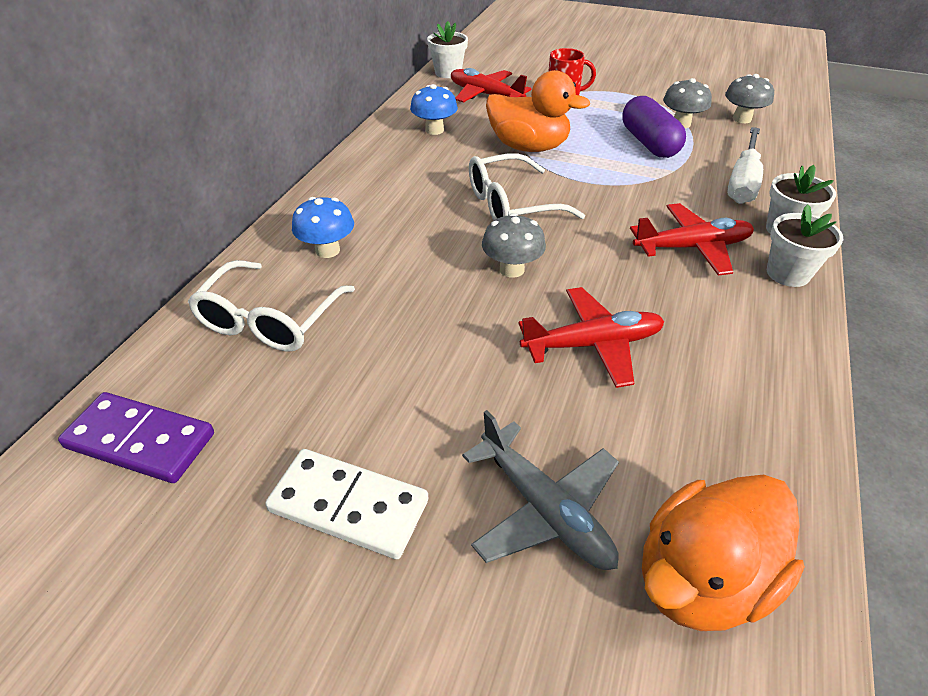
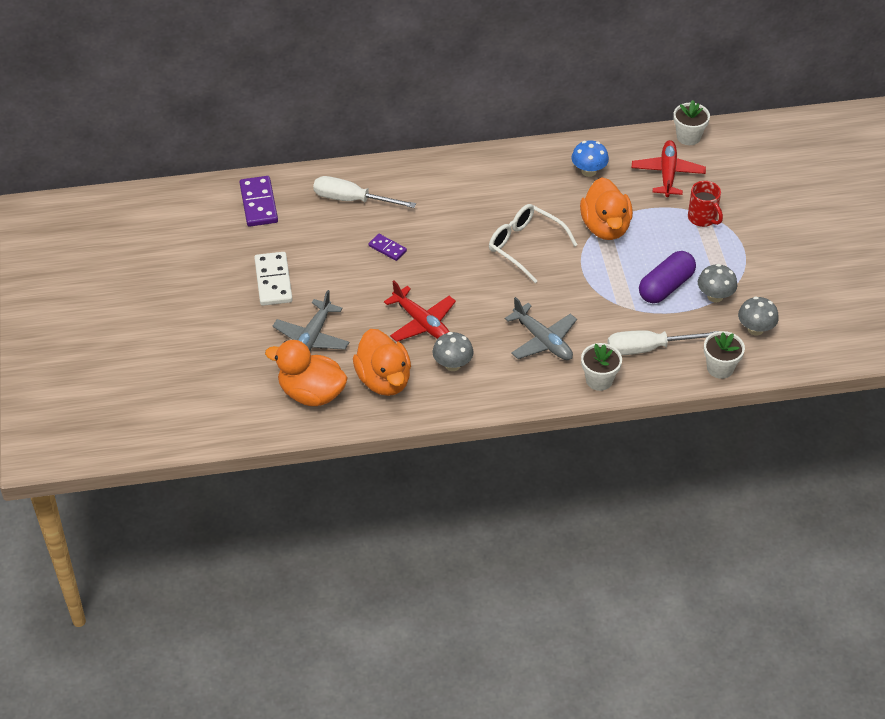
camera: 60 degrees right, 5 degrees up
(270, 319) = (352, 200): white glasses -> white screwdriver
(327, 250) = (418, 191): blue mushroom -> none
(407, 321) = (387, 248): none -> purple domino
(512, 269) = (460, 270): grey mushroom -> grey mushroom (452, 365)
(692, 247) = (543, 340): red plane -> grey plane
(706, 443) = (384, 380): none -> orange duck
(788, 273) = (548, 388): white flower pot -> white flower pot (720, 368)

